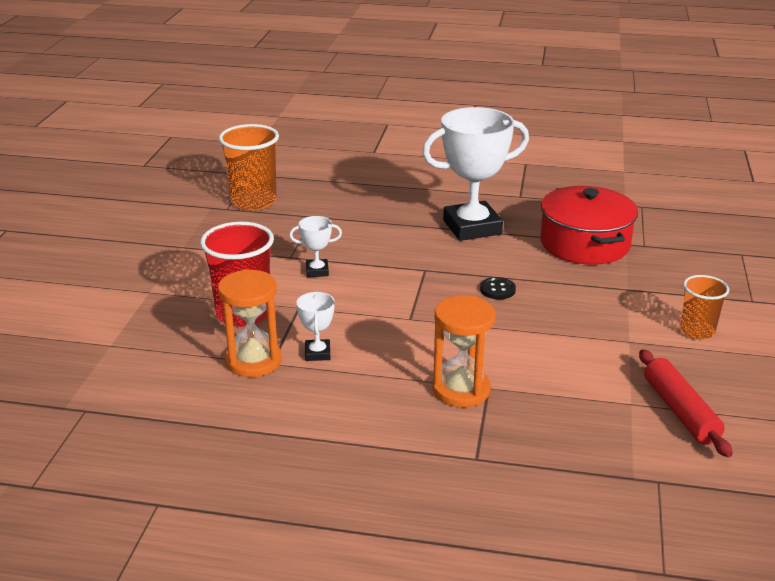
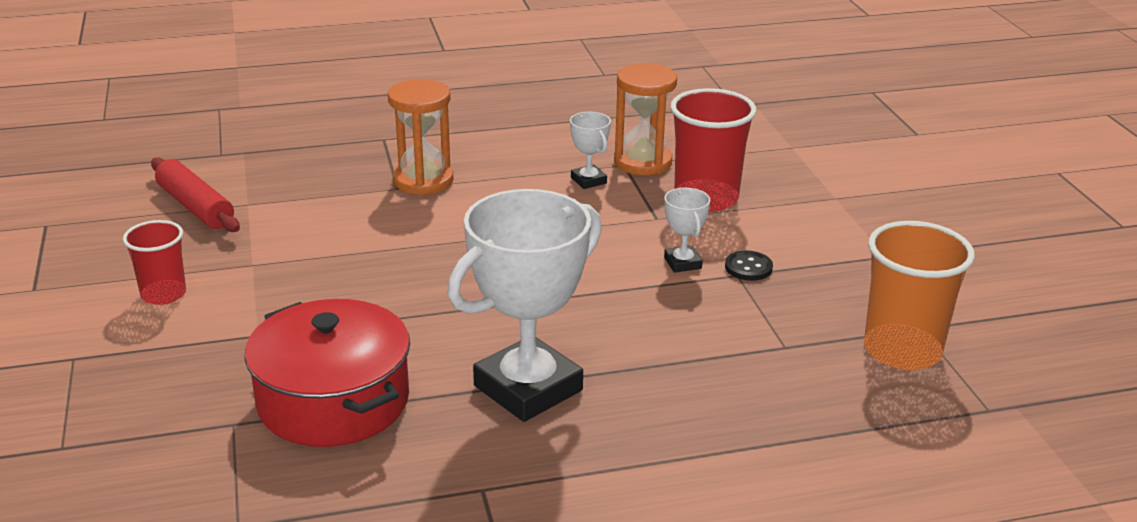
camera: 155 degrees right, 0 degrees up
(317, 271) = (682, 263): white trophy -> white trophy turned 75 degrees counterclockwise
(497, 290) = (436, 292): black button -> black button (748, 267)
(697, 331) = (163, 294): orange cup -> red cup

